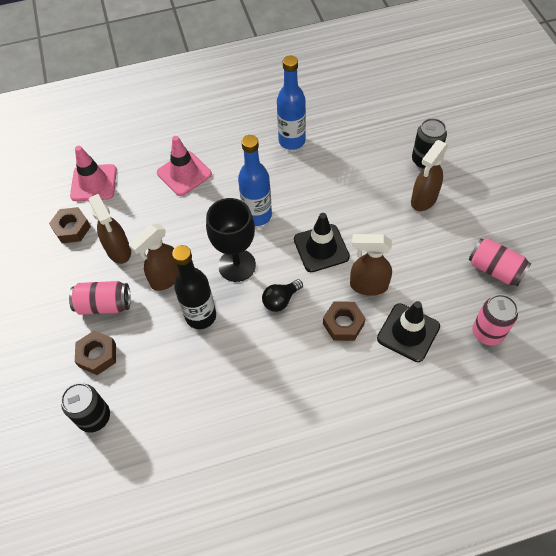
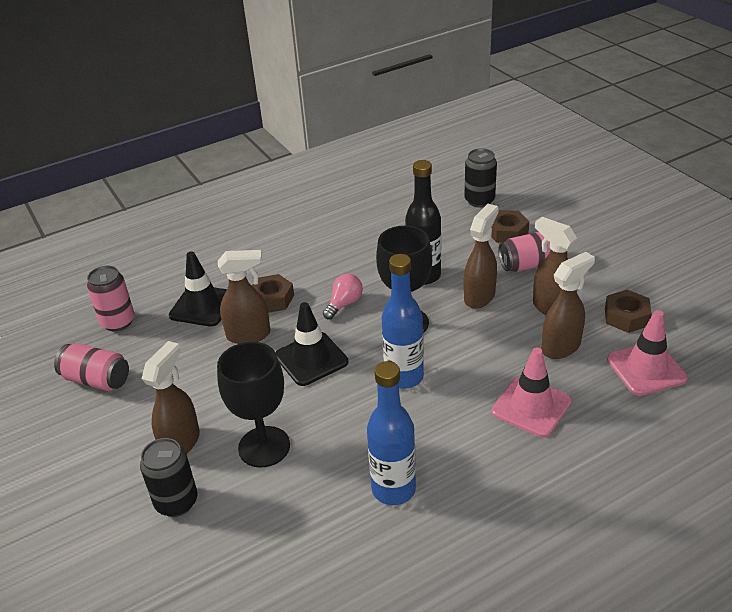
camera: 165 degrees right, 20 degrees down
(135, 214) = (561, 347): none -> brown spray bottle
(281, 300) = (344, 304): black light bulb -> pink light bulb
(366, 184) = (264, 447): none -> black goblet

